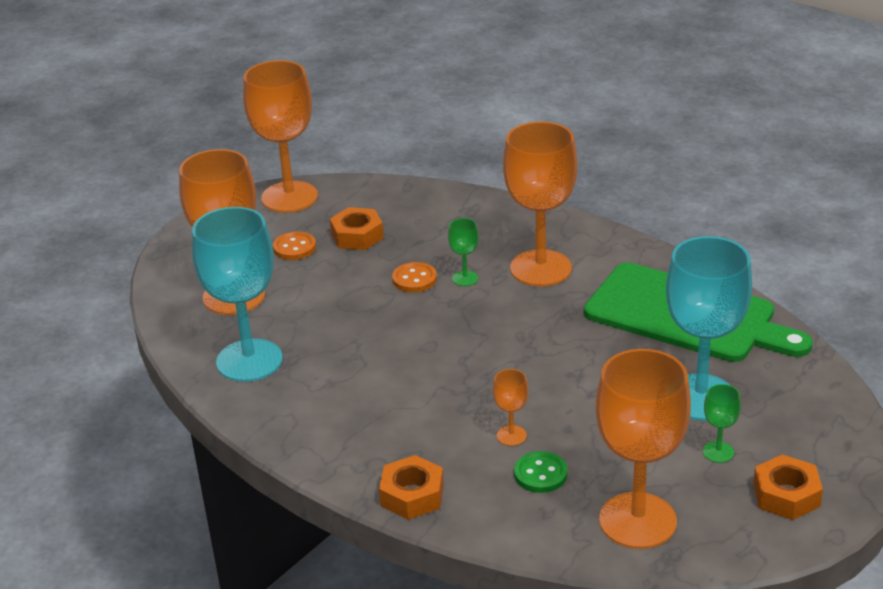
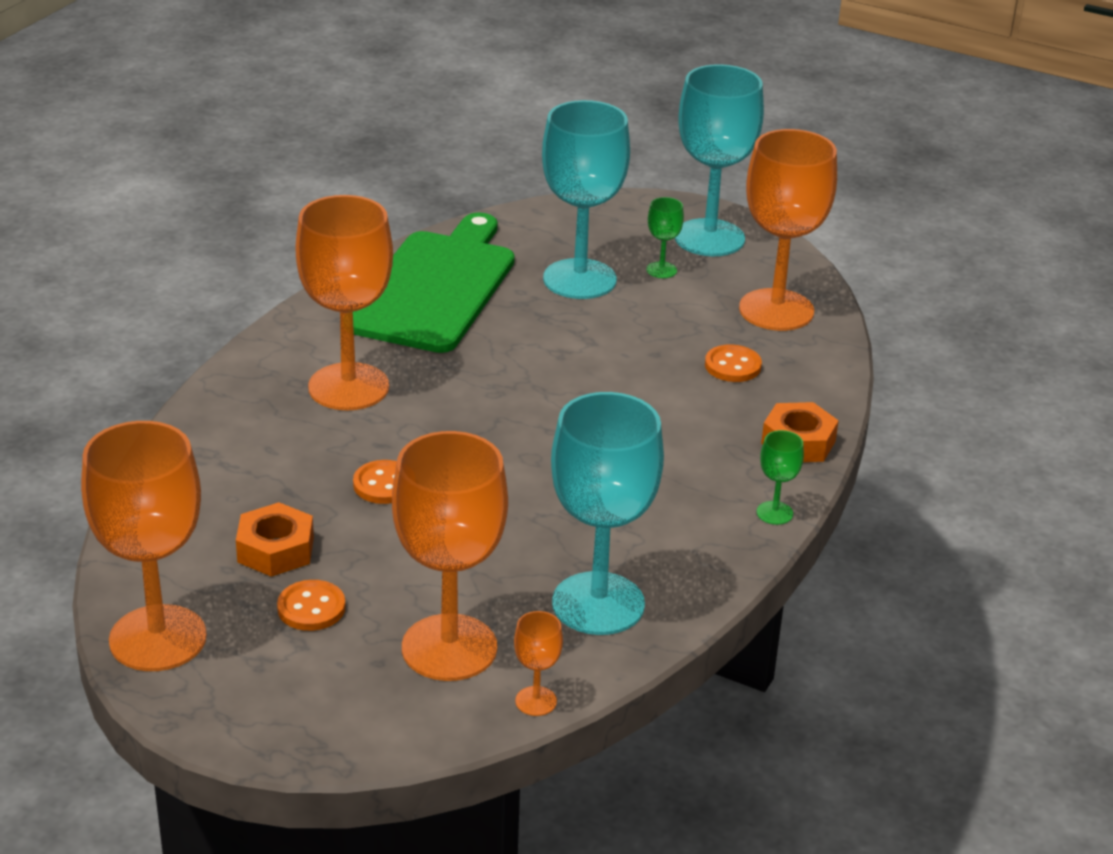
camera: 105 degrees left, 0 degrees up
(465, 278) = (378, 443): green goblet -> green goblet (774, 513)
(511, 435) = (679, 387): orange goblet -> orange goblet (536, 701)
(540, 474) = (732, 366): green button -> orange button
(786, 495) = (709, 238): orange nut -> turquoise goblet

